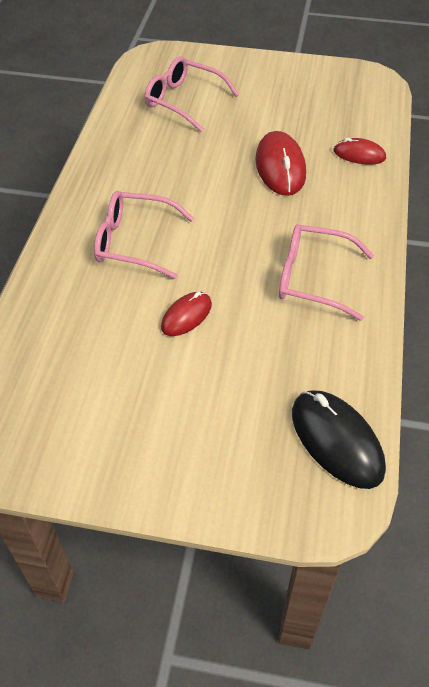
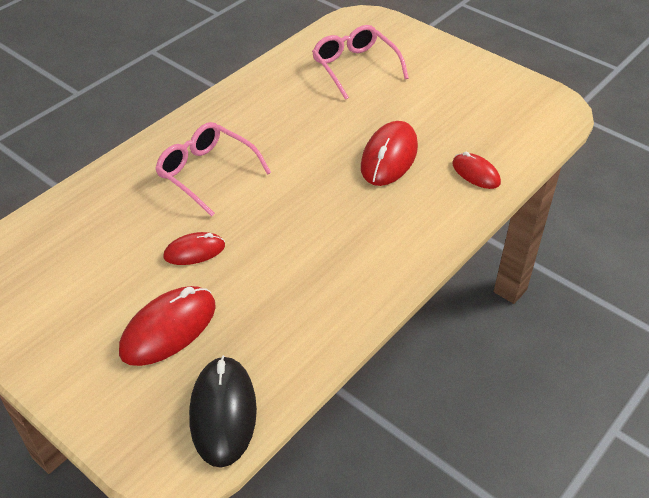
camera: 30 degrees right, 5 degrees down
(225, 394) = (168, 329): none -> red mouse
(313, 278) = (329, 266): pink glasses -> none

